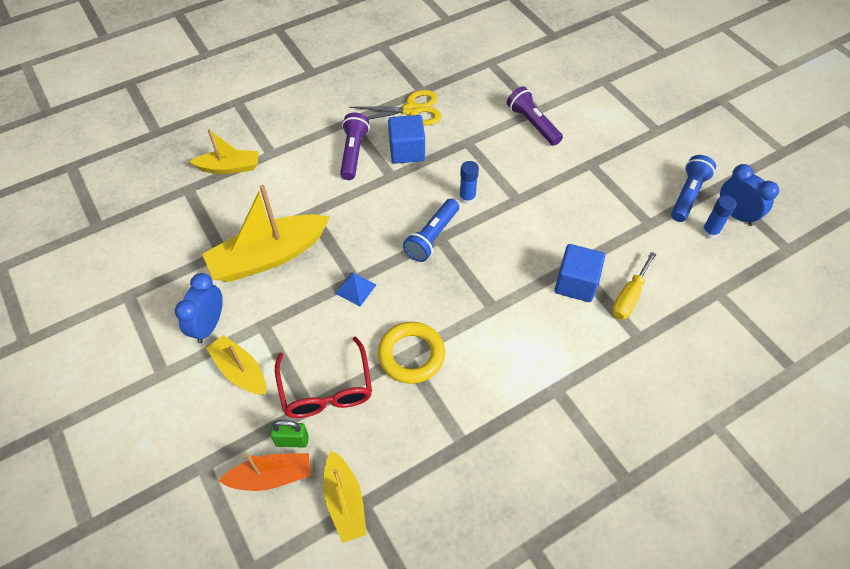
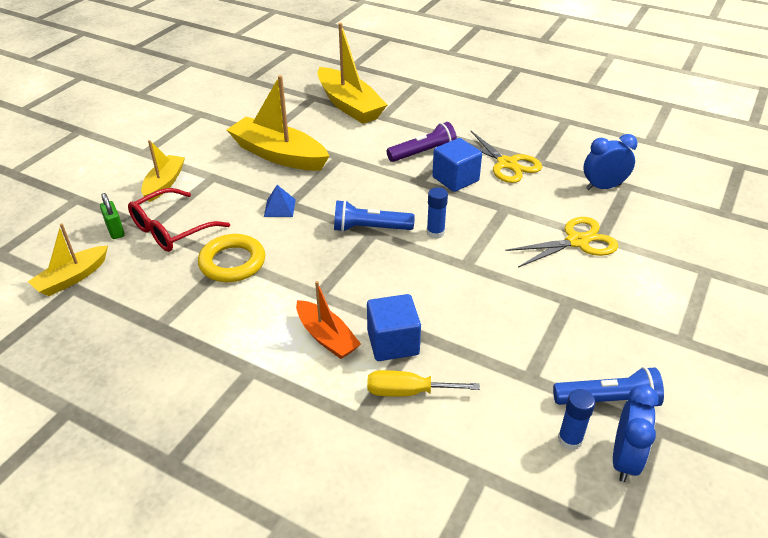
camera: 60 degrees right, 15 degrees down
(209, 325) = (196, 154): blue clock -> blue clock (603, 187)
(229, 167) = (349, 105): yellow boat -> yellow boat, size x1.72
(271, 476) = (80, 233): orange boat -> orange boat (326, 337)
(533, 124) = (577, 241): purple flashlight -> yellow scissors

